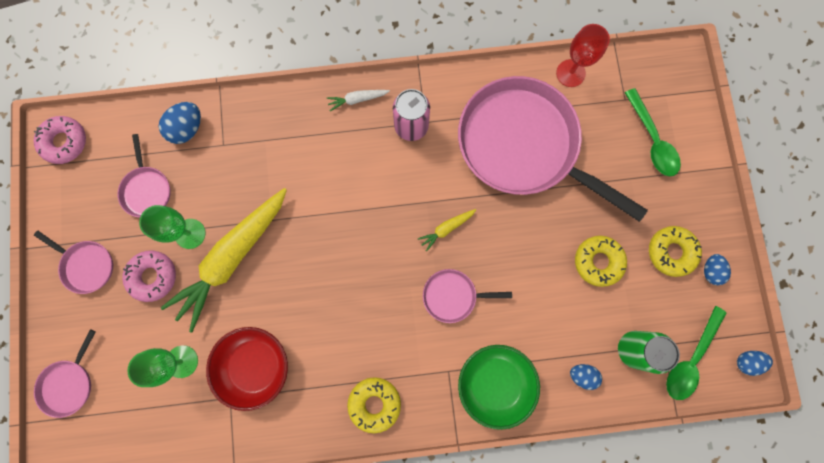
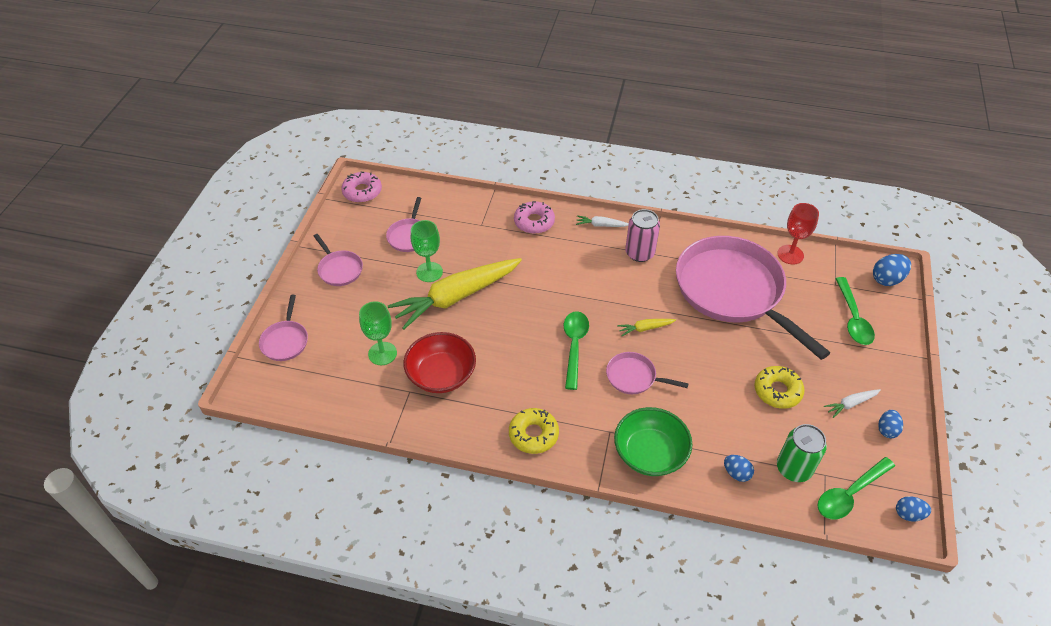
camera: 20 degrees right, 30 degrees down
(69, 383) = (285, 341): pink pan -> pink pan turned 45 degrees counterclockwise
(153, 276) = (387, 291): pink donut -> pink donut (534, 222)
(187, 129) = (458, 208): blue egg -> blue egg (887, 279)
(380, 279) = (574, 346): none -> green spoon
(671, 252) = (850, 404): yellow donut -> white carrot

